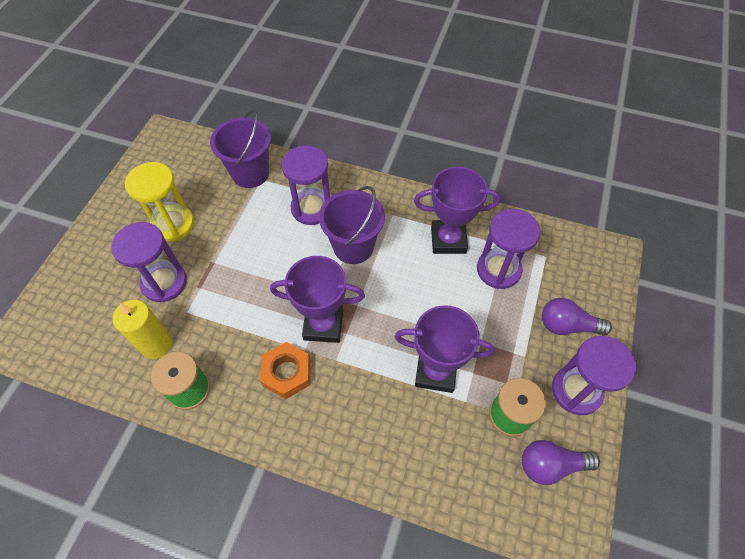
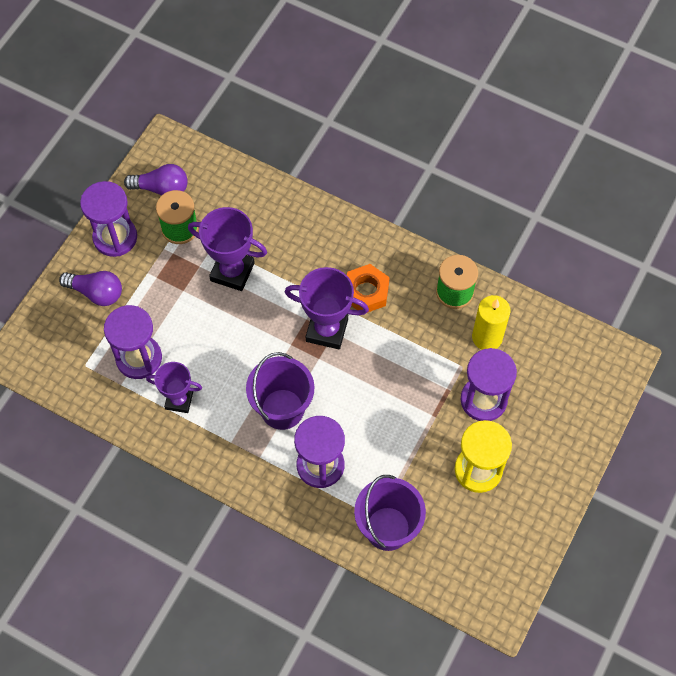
camera: 170 degrees left, 5 degrees up
(448, 240) = (179, 400): purple trophy -> purple trophy, size x0.66

